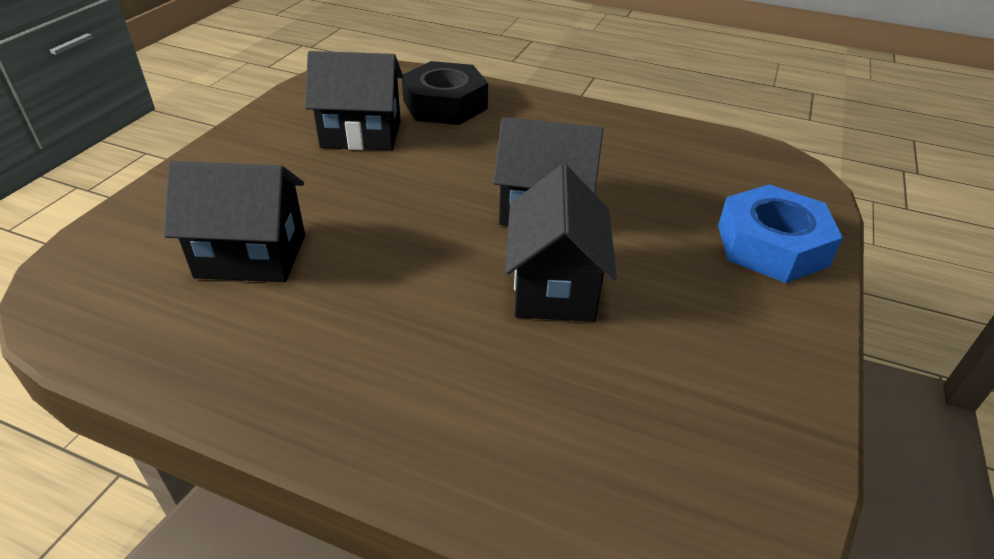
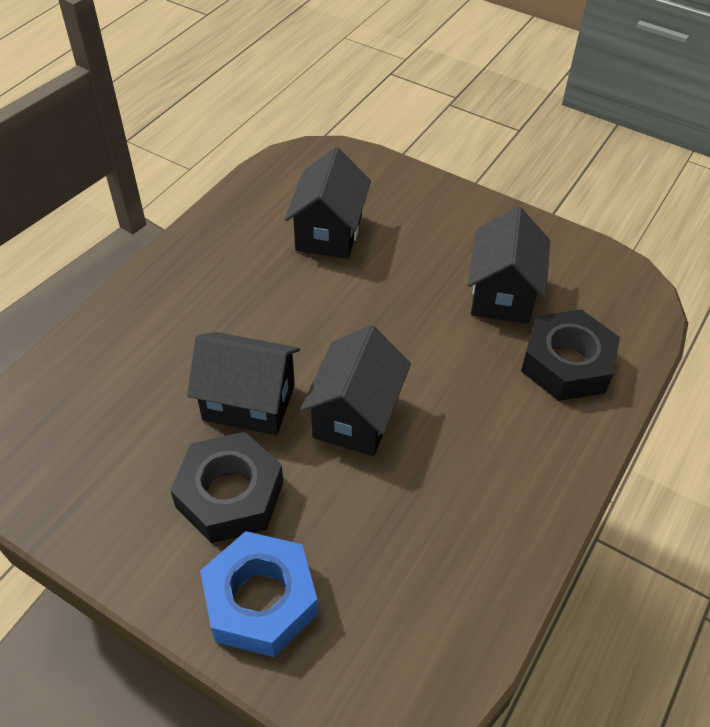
camera: 100 degrees right, 10 degrees up
(679, 282) = (230, 495): none -> black nut

